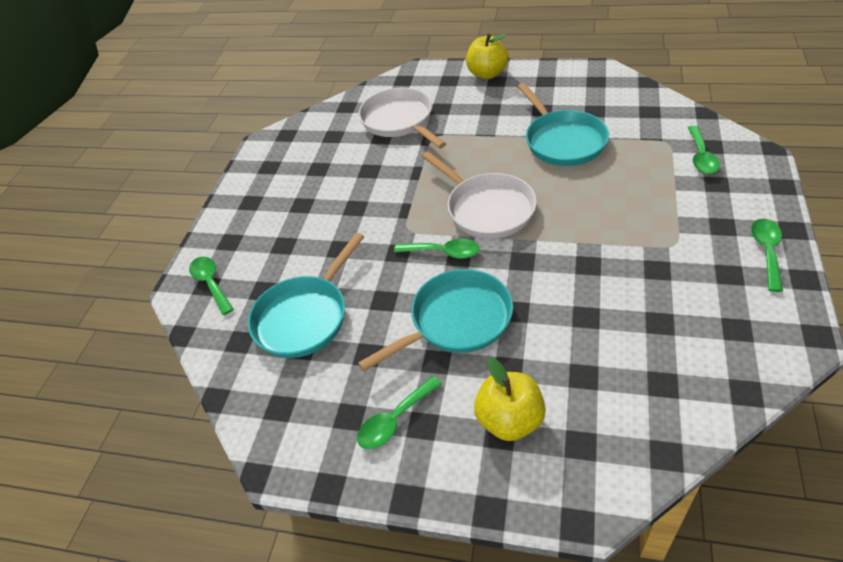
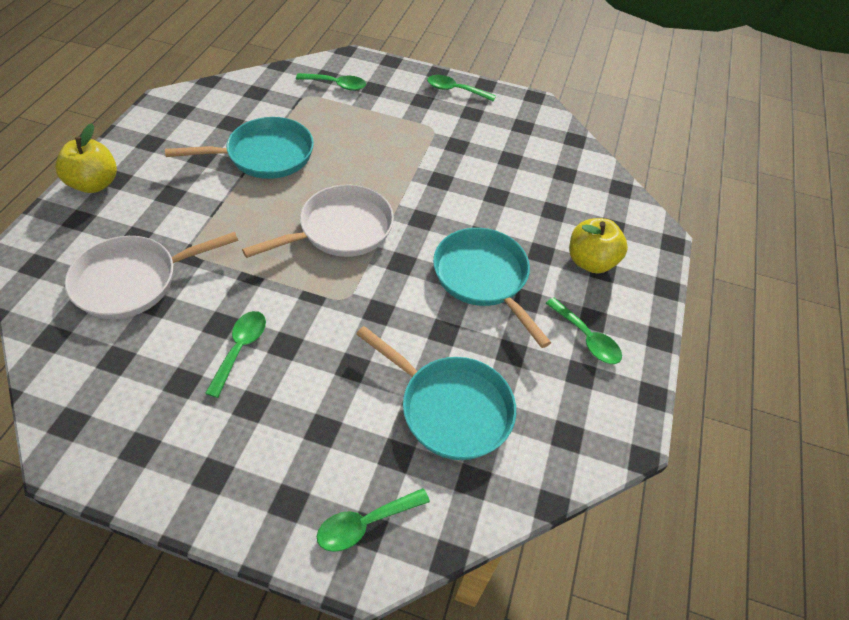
camera: 95 degrees left, 5 degrees up
(443, 252) = (391, 274): green spoon -> green spoon (240, 349)

